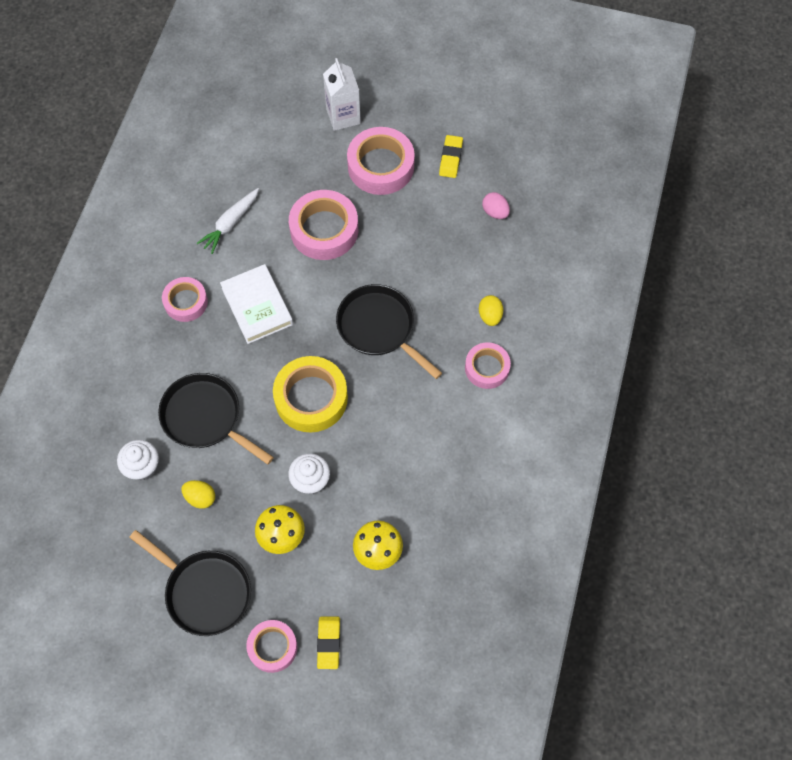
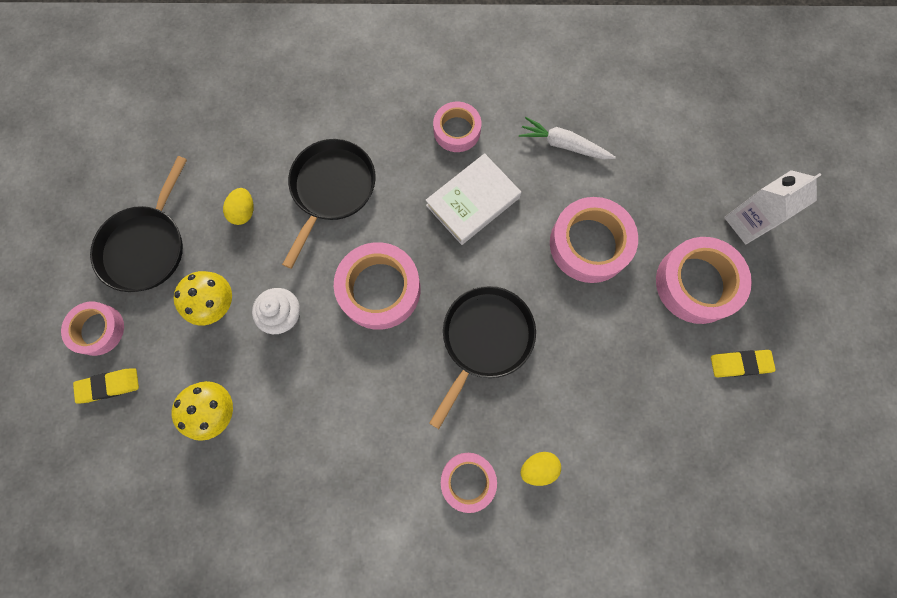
camera: 75 degrees right, 10 degrees up
(142, 467) = (265, 148): white cupcake -> none
(311, 398) = (379, 289): yellow tape -> pink tape
(495, 212) = (684, 439): pink egg -> none

